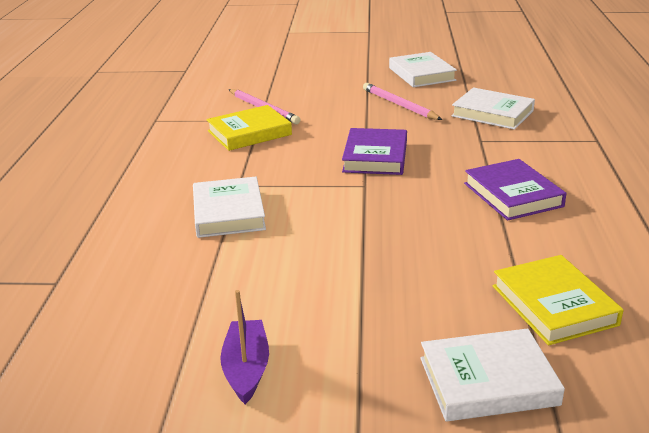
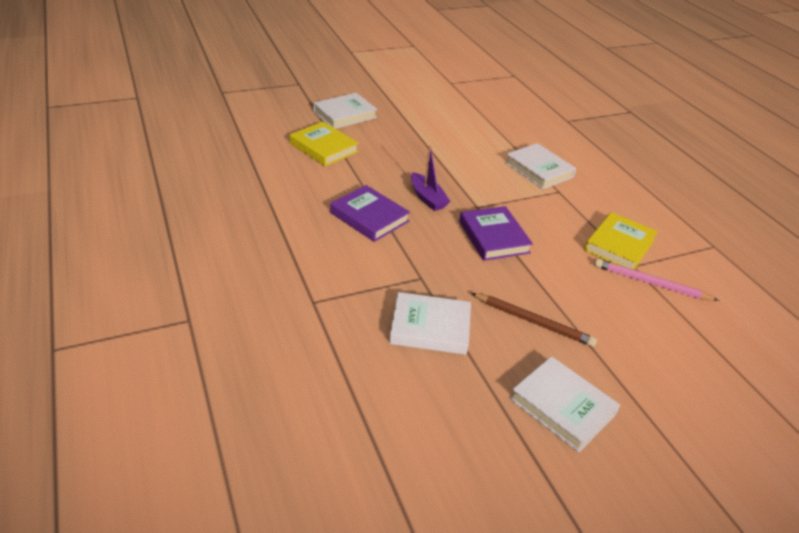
camera: 150 degrees right, 10 degrees up
(246, 369) = (443, 104): purple boat -> purple boat (427, 198)
(399, 105) = (533, 322): pink pencil -> brown pencil

